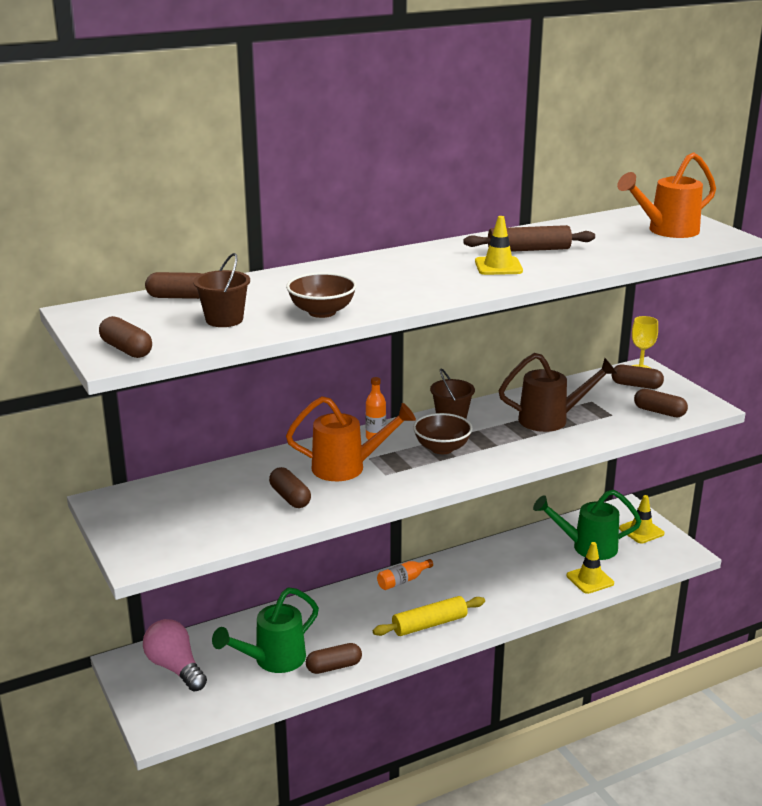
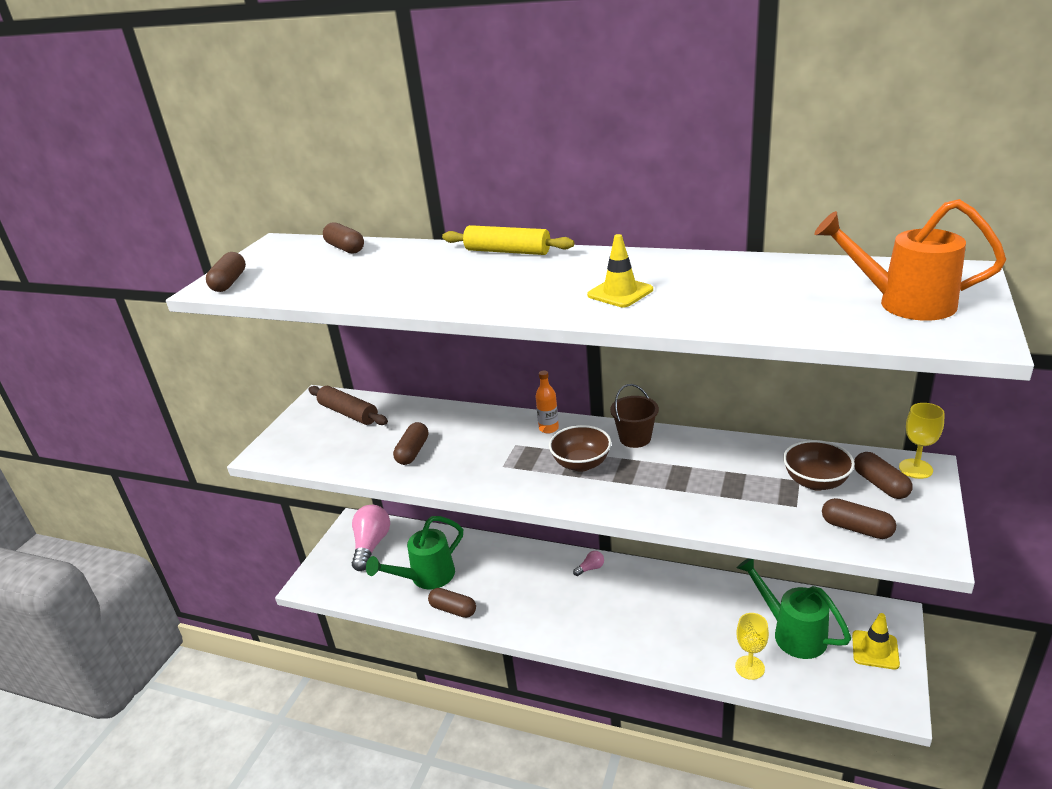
camera: 50 degrees right, 5 degrees up
(224, 320) = (325, 277): brown bucket -> none
(272, 660) = (425, 578): green watering can -> green watering can turned 45 degrees counterclockwise
(322, 312) = (391, 293): brown bowl -> brown bowl (815, 482)
(348, 468) = (487, 446): orange watering can -> none
(403, 581) = (590, 568): orange bottle -> pink light bulb
(429, 624) = (560, 619): yellow rolling pin -> yellow rolling pin (507, 251)
(528, 250) = (690, 282): brown rolling pin -> brown rolling pin (348, 413)
(552, 419) = (724, 482): brown watering can -> none
(590, 579) = (749, 667): yellow traffic cone -> yellow goblet
(659, 412) = (856, 528): brown capsule -> brown capsule turned 45 degrees counterclockwise

